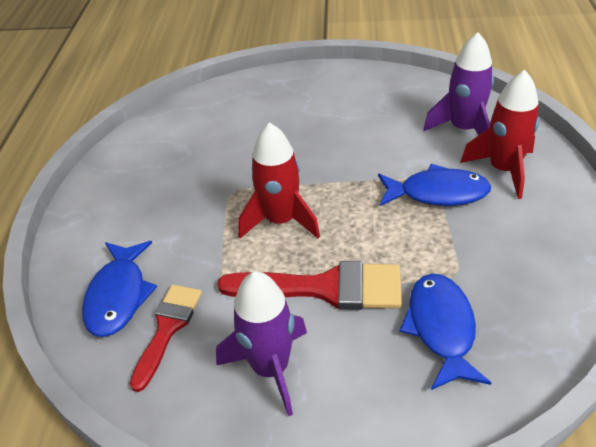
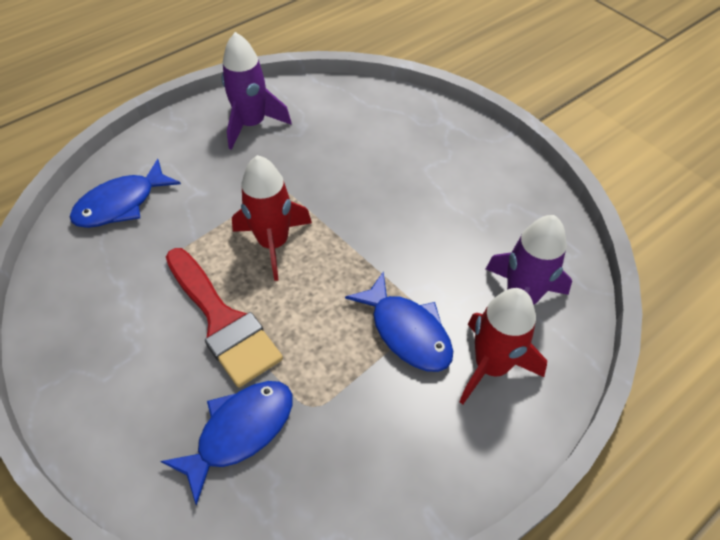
camera: 45 degrees right, 10 degrees up
(167, 329) = (111, 253): red brush -> none
(270, 368) = (117, 339): purple rocket -> purple rocket (252, 124)

